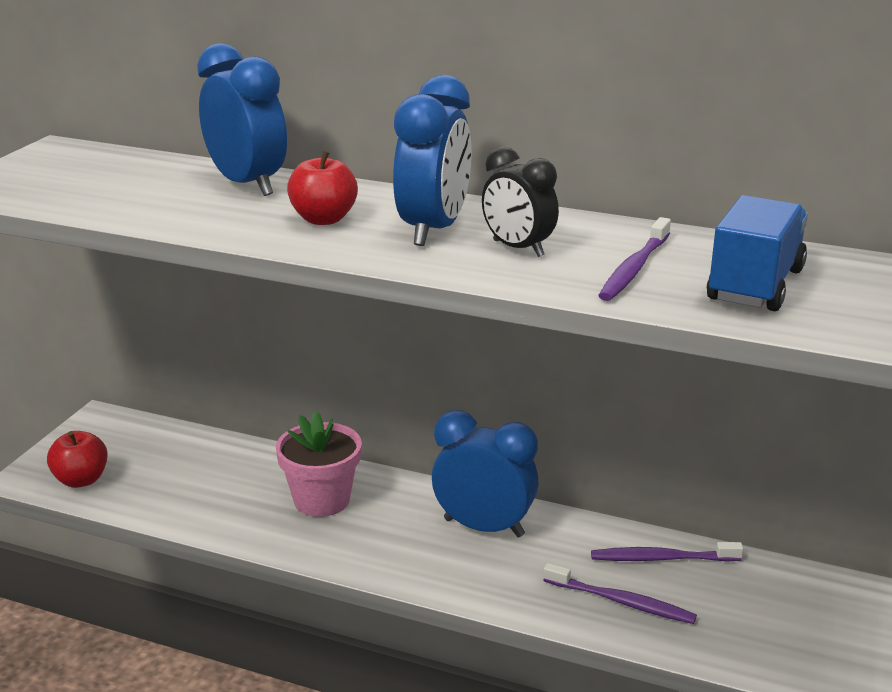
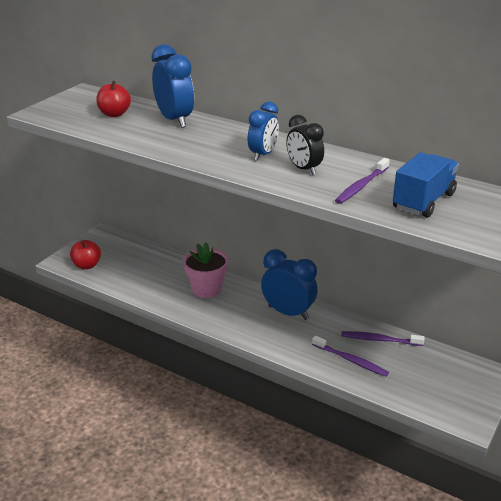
camera: 10 degrees right, 5 degrees up
(323, 219) = (208, 144): red apple -> red apple (114, 114)
(433, 230) = (263, 155): blue clock -> blue clock, size x0.65

